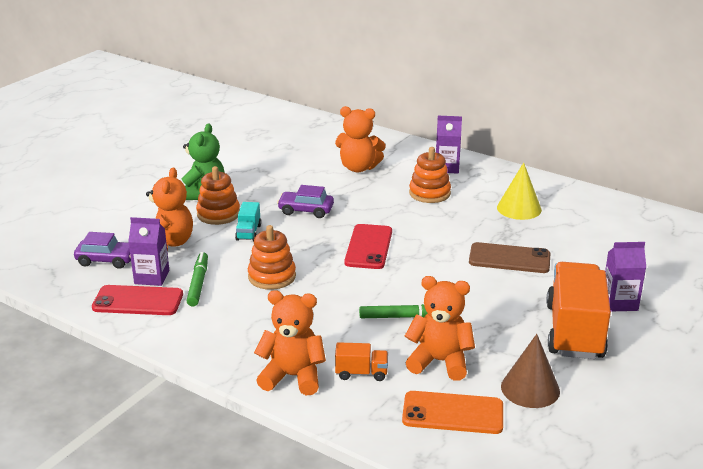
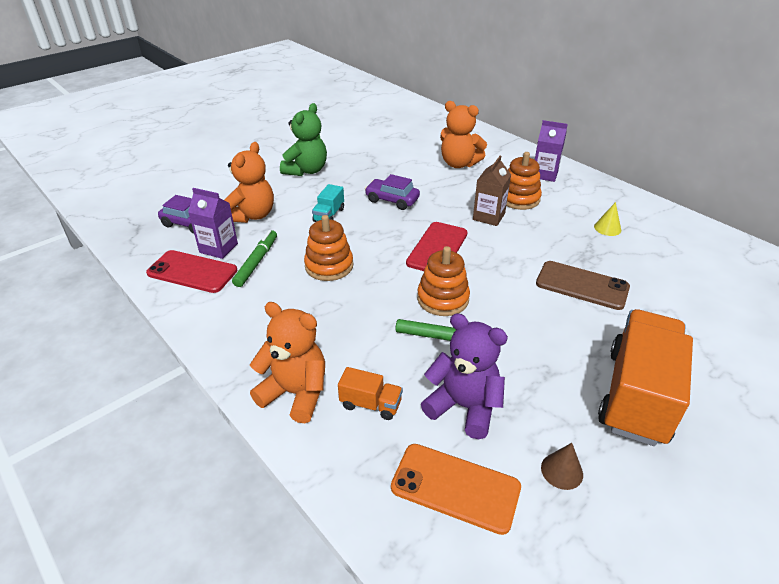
camera: 15 degrees right, 10 degrees up
(218, 214) = (310, 192): orange stacking toy -> orange stacking toy (443, 299)
(406, 213) = (488, 216): none -> brown carton
(439, 362) = (464, 407): orange teddy bear -> purple teddy bear
(519, 208) = (607, 228): yellow cone -> yellow cone, size x0.57
(530, 388) = (562, 471): brown cone -> brown cone, size x0.57
(619, 303) = (700, 365): purple carton -> none

